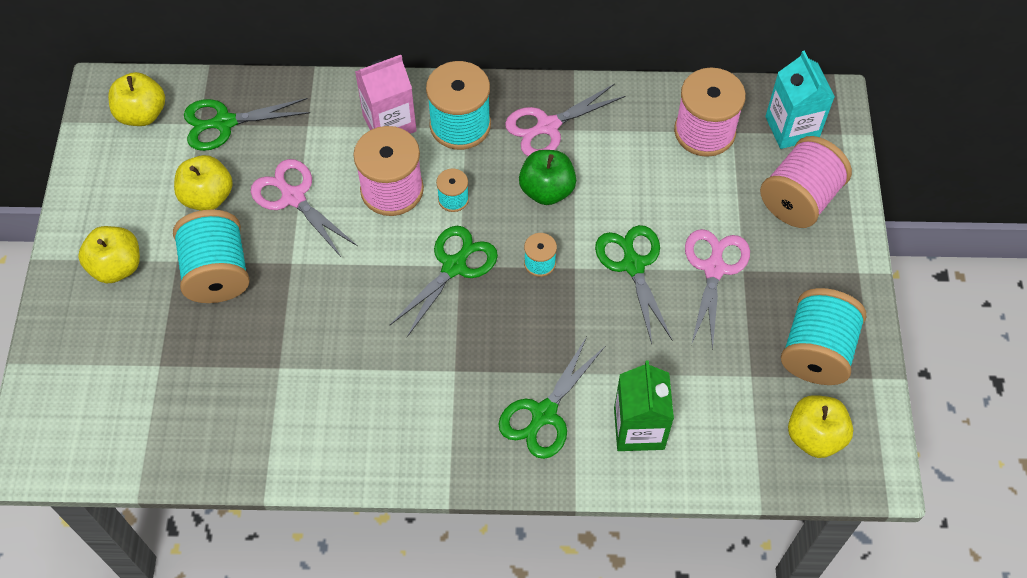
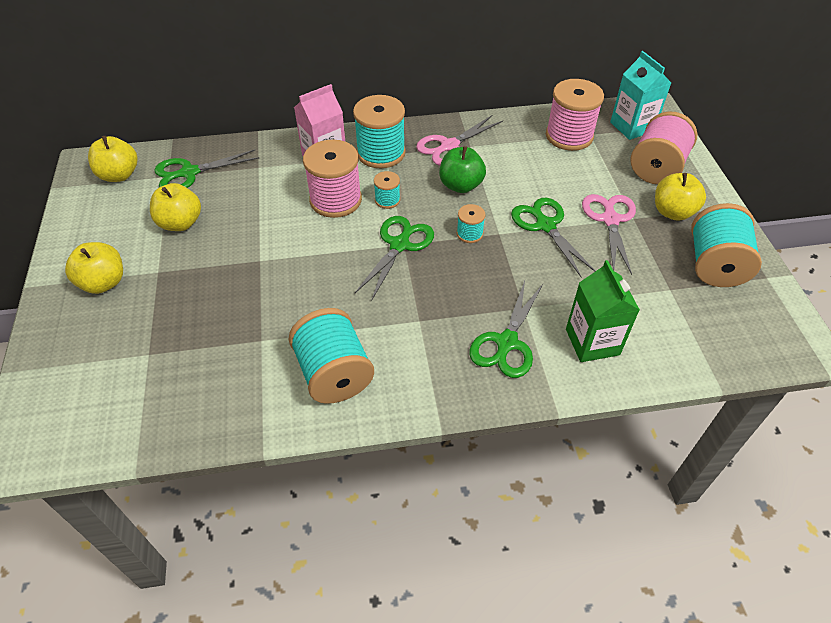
camera: 10 degrees left, 10 degrees down
(217, 272) = (195, 275): turquoise spool -> turquoise spool (334, 373)
(293, 197) = (254, 215): pink scissors -> none
(814, 436) = (741, 326): yellow apple -> yellow apple (672, 212)

